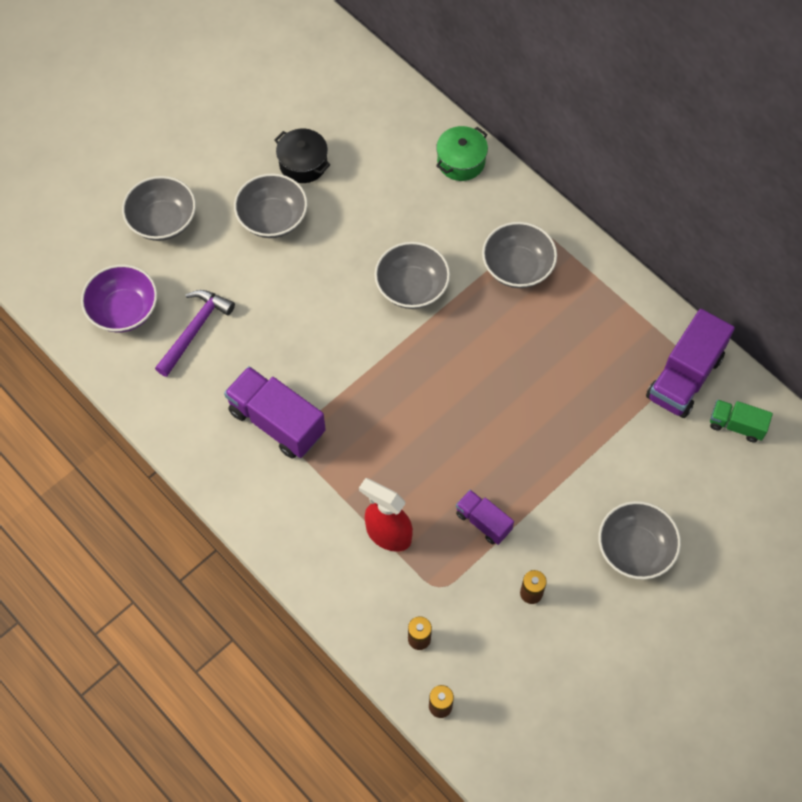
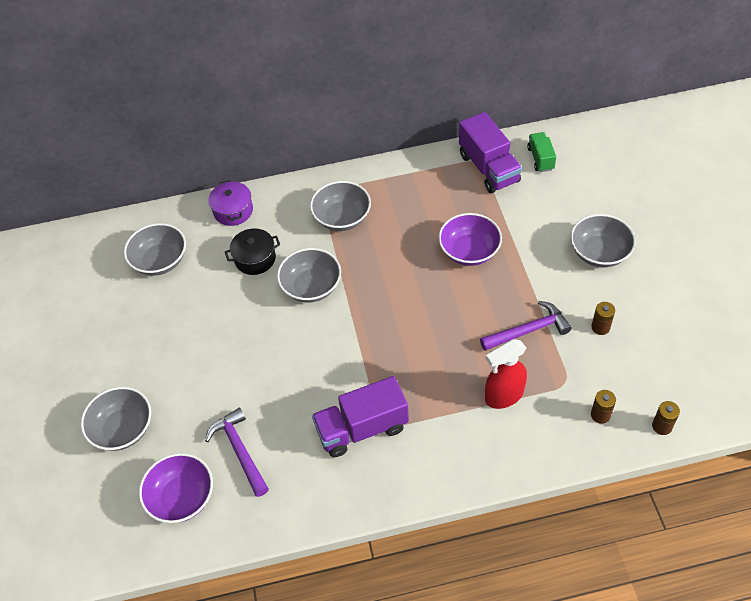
camera: 55 degrees left, 10 degrees down
(272, 218) = (184, 349): grey bowl -> grey bowl (160, 261)
(303, 164) = (154, 307): black pot -> black pot (255, 259)
(461, 161) = (233, 211): green pot -> purple pot
(483, 522) = (528, 330): purple truck -> purple hammer
(552, 414) = (469, 251): none -> purple bowl
(736, 425) = (540, 159): green truck -> green truck turned 120 degrees clockwise

